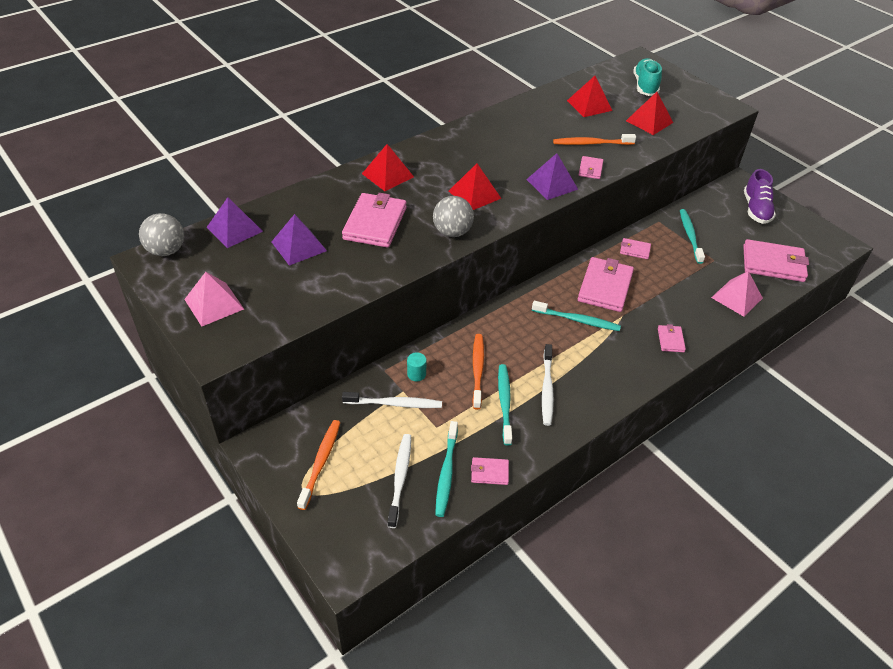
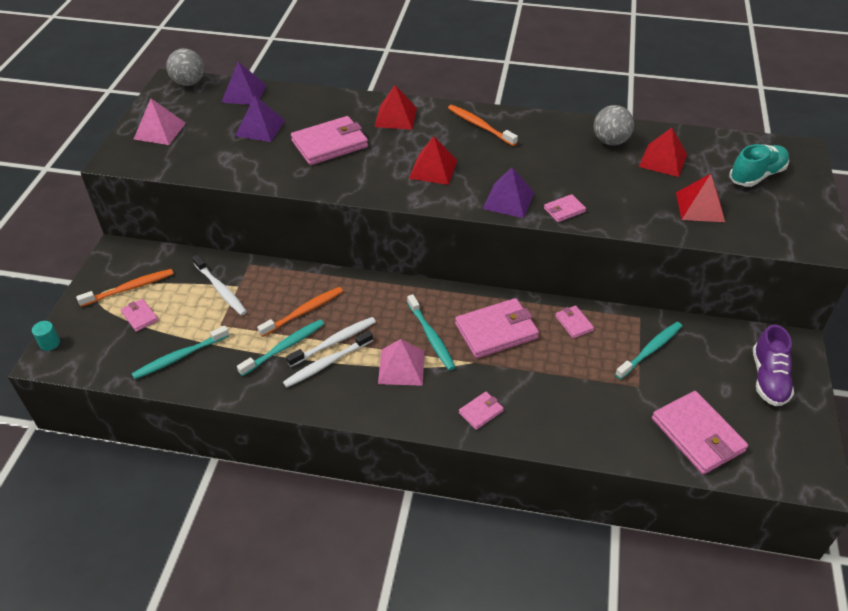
camera: 50 degrees right, 0 degrees up
(400, 478) = (152, 335): white toothbrush -> white toothbrush (334, 342)
(416, 374) = (263, 282): turquoise cylinder -> turquoise cylinder (50, 343)
(452, 232) = (369, 184): grey ball -> grey ball (610, 141)
(489, 472) = (202, 380): pink wallet -> pink wallet (140, 316)
(591, 143) = (604, 191): orange toothbrush -> orange toothbrush (479, 125)
(736, 297) = (603, 431): pink pyramid -> pink pyramid (401, 367)
(756, 209) = (768, 378): purple shoe -> purple shoe turned 45 degrees counterclockwise

